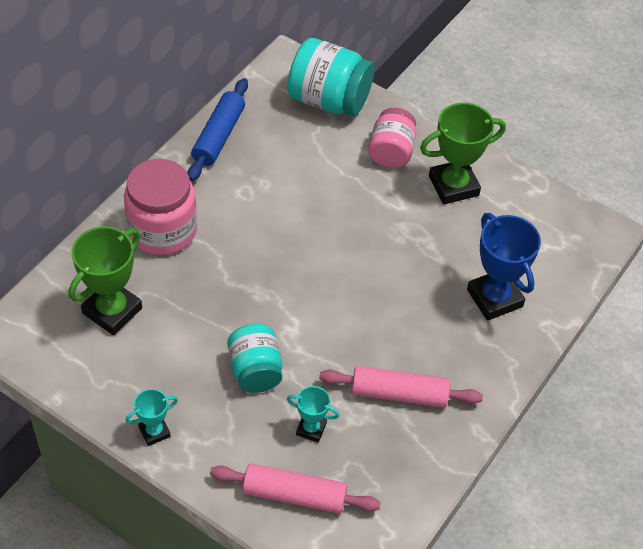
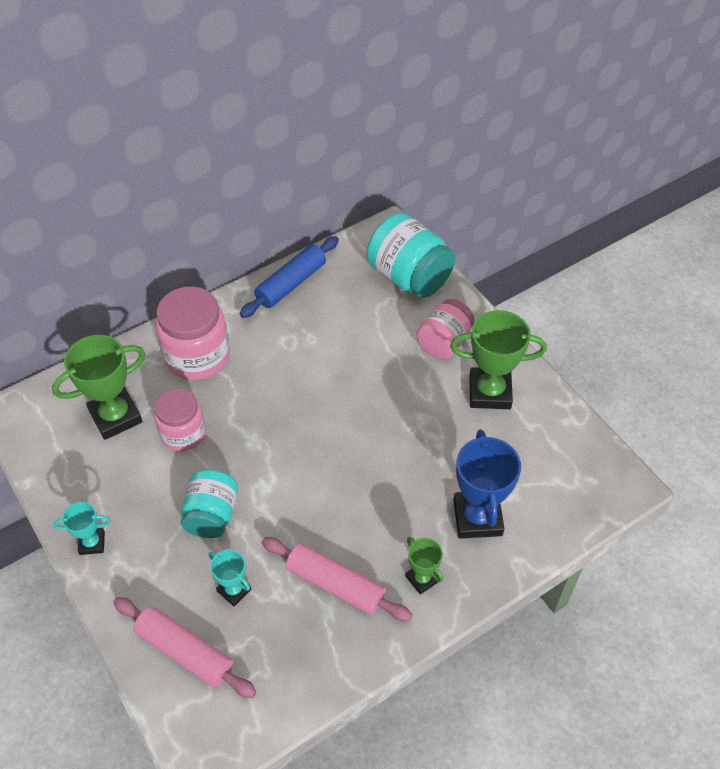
camera: 25 degrees right, 0 degrees up
(188, 306) = (183, 433): none -> pink jar
(472, 364) = (422, 579): none -> green trophy

